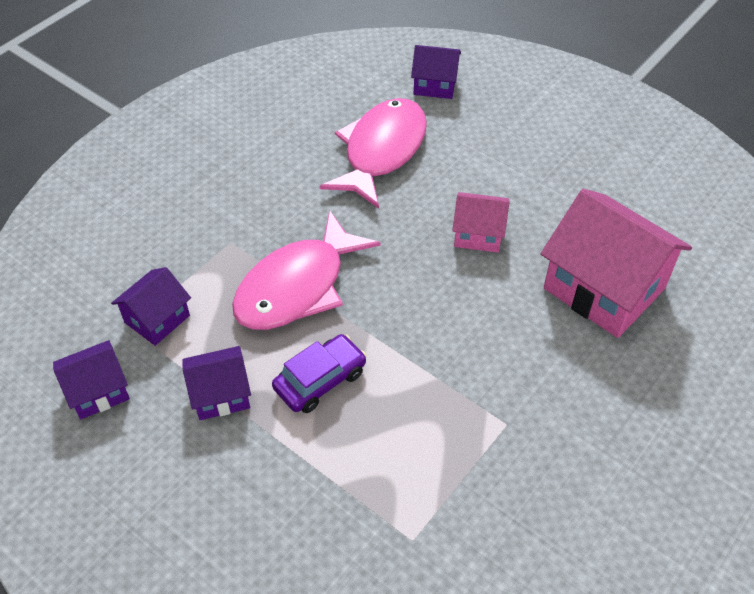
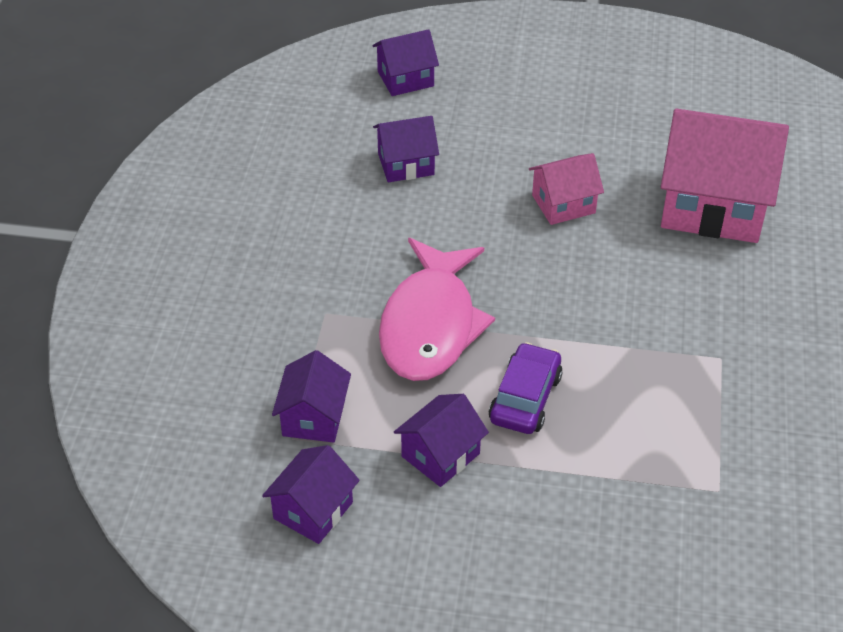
camera: 30 degrees left, 5 degrees down
(381, 151) = (406, 164): pink fish -> purple house

